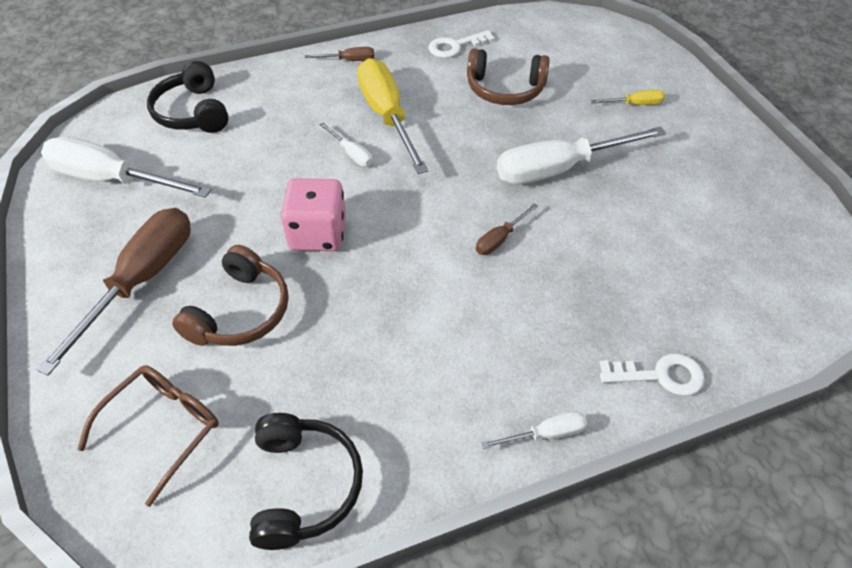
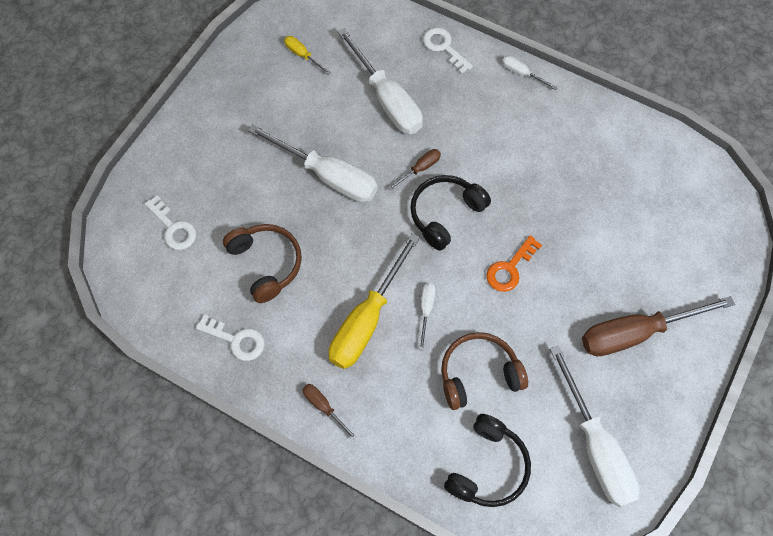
camera: 130 degrees left, 15 degrees up
(163, 428) = (685, 229): brown glasses -> none
(240, 312) = (598, 258): brown headphones -> brown headphones (478, 374)
(304, 485) = (643, 146): black headphones -> black headphones (445, 214)
(318, 234) = (510, 268): pink dice -> orange key
(500, 239) = (420, 169): brown screwdriver -> brown screwdriver turned 45 degrees counterclockwise
(595, 59) = (173, 227): none -> white key
(619, 268) = (387, 99): none -> white screwdriver
(635, 104) = (215, 171): yellow screwdriver -> yellow screwdriver (302, 55)

